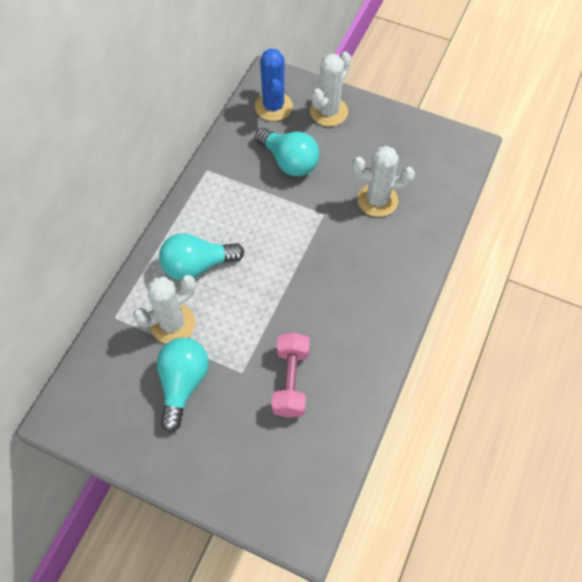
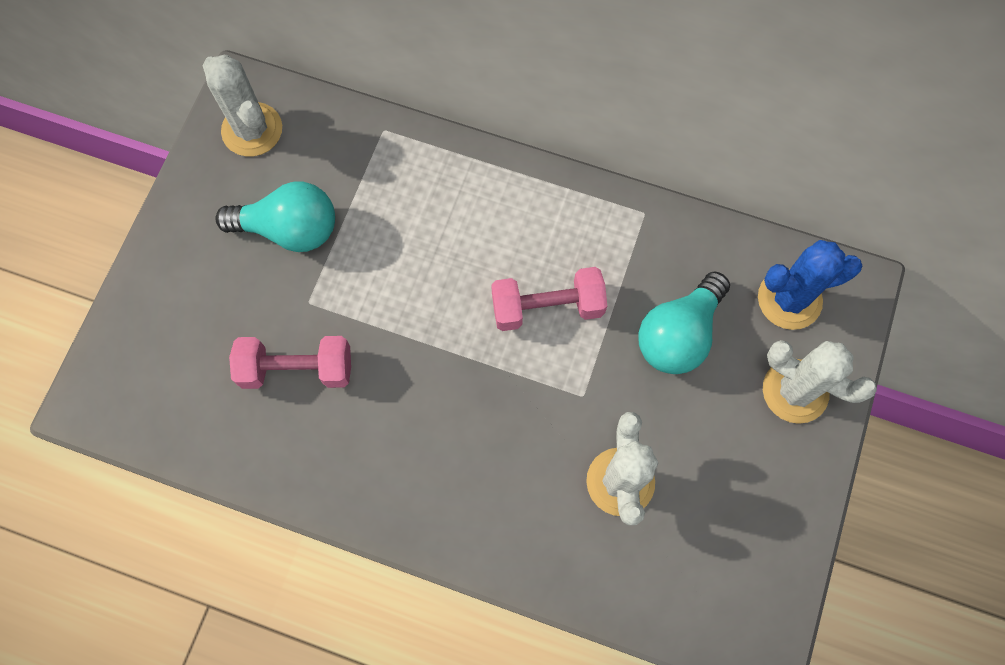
camera: 85 degrees right, 10 degrees up
(173, 324) = (377, 203): white cactus -> white cactus (252, 130)
(197, 266) = (472, 222): turquoise light bulb -> none
(263, 227) = (547, 307): none -> pink dumbbell

